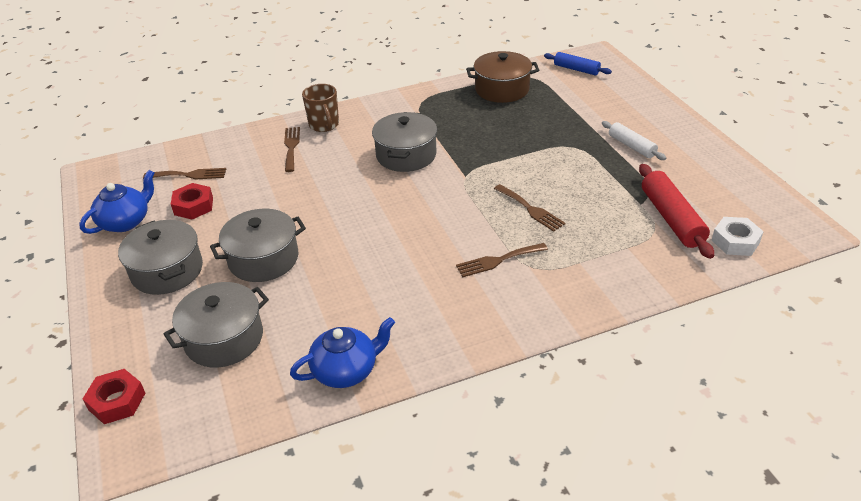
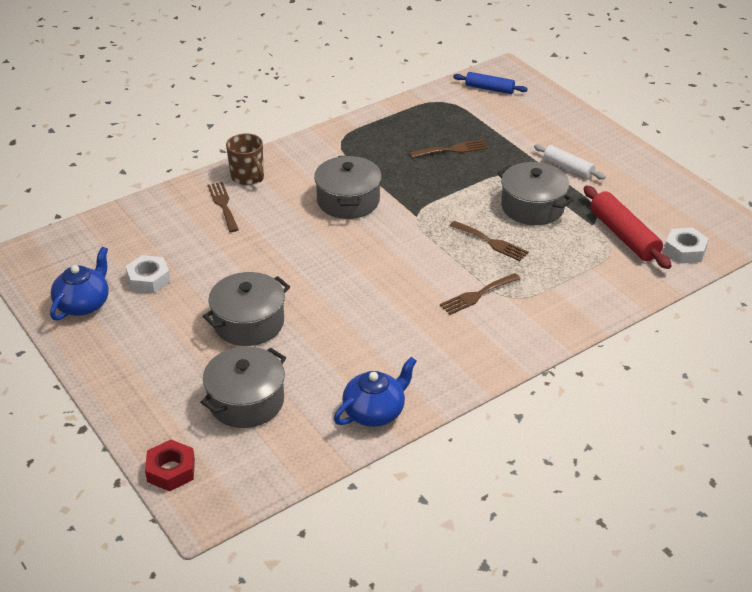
camera: 15 degrees left, 0 degrees up
(167, 271) = (155, 347): grey pot -> grey pot (532, 207)
(189, 175) = (126, 247): brown fork -> brown fork (452, 150)
(193, 206) = (149, 279): red nut -> white nut
(502, 89) = (420, 118): brown pot -> none

